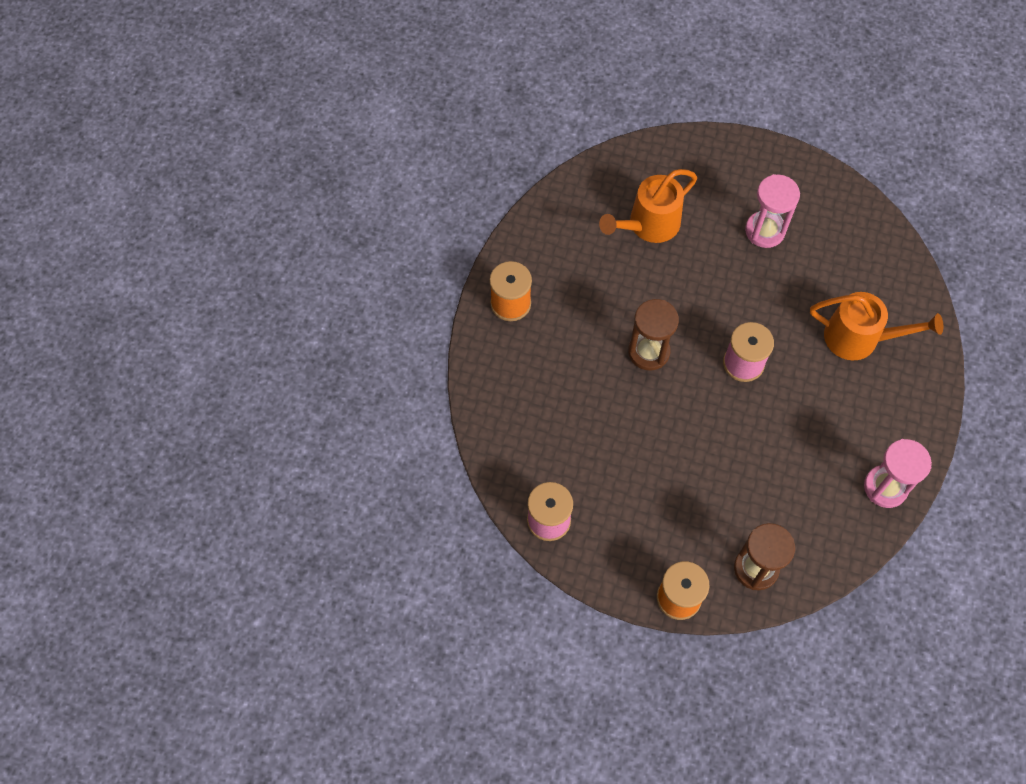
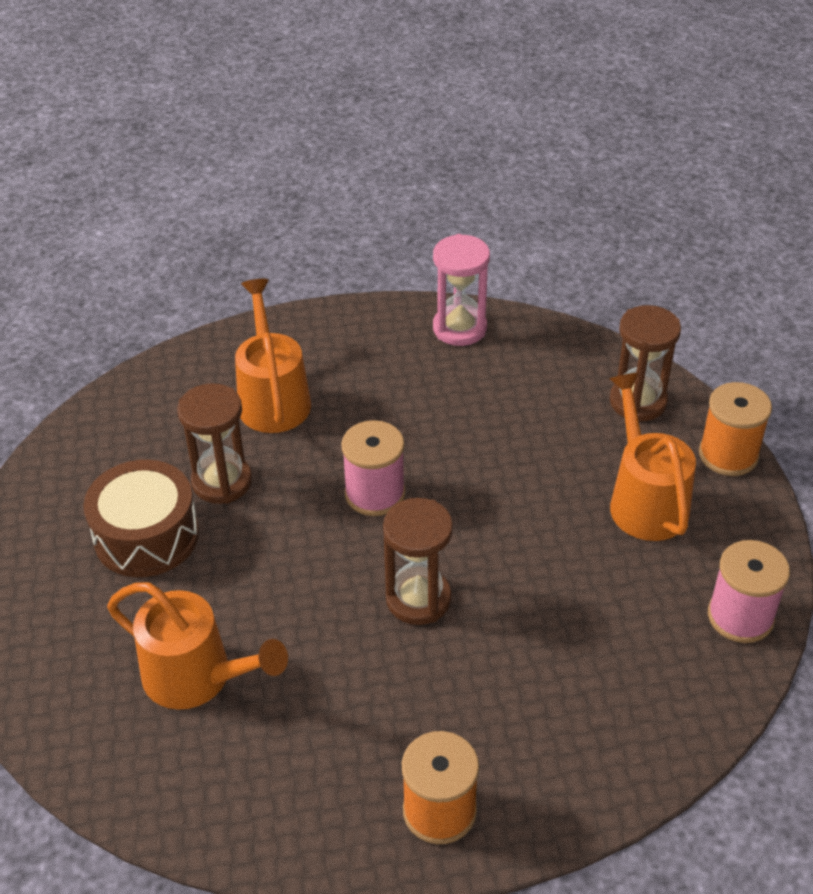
camera: 115 degrees left, 20 degrees down
(664, 519) = (644, 500): none -> orange watering can
(765, 231) = (146, 536): pink hourglass -> brown drum
(792, 283) = (222, 482): none -> brown hourglass

